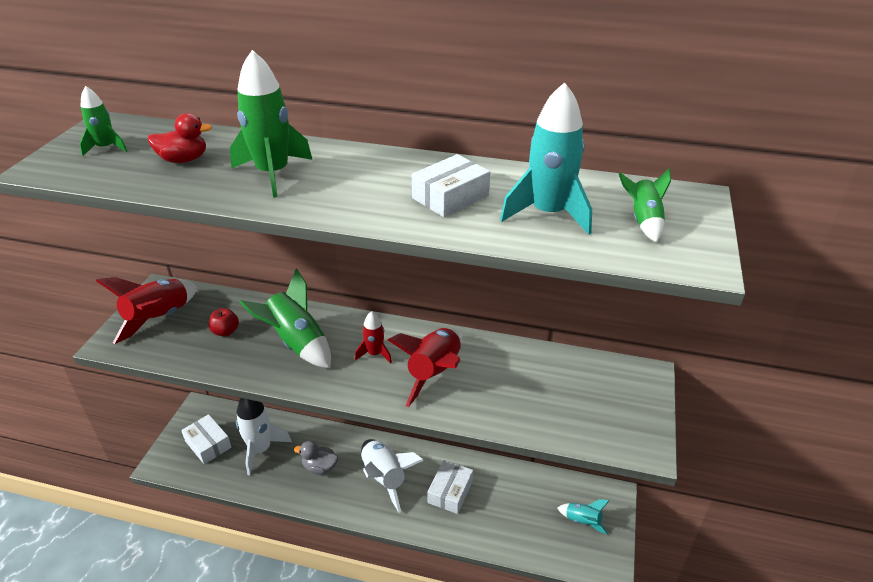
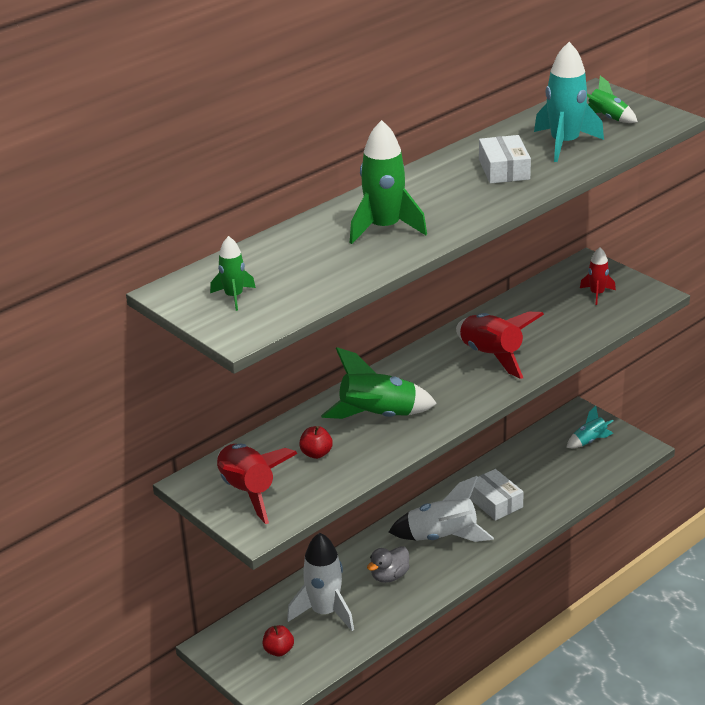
camera: 55 degrees left, 5 degrees down
(184, 160) = (308, 262): red duck -> none
(208, 444) = (278, 650): white box -> red apple
(375, 354) = (437, 378): red rocket -> red rocket (597, 294)

